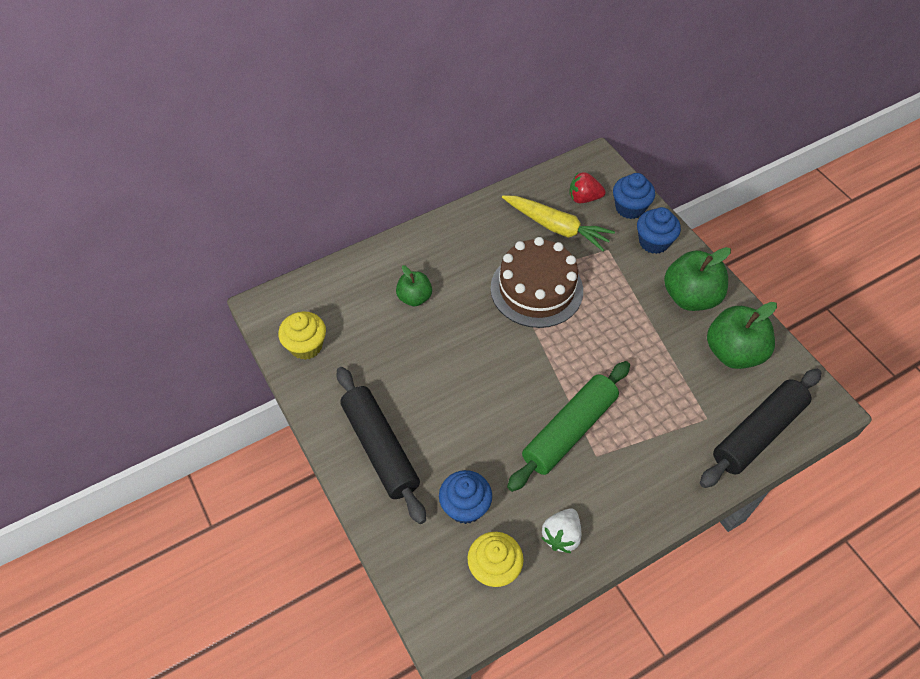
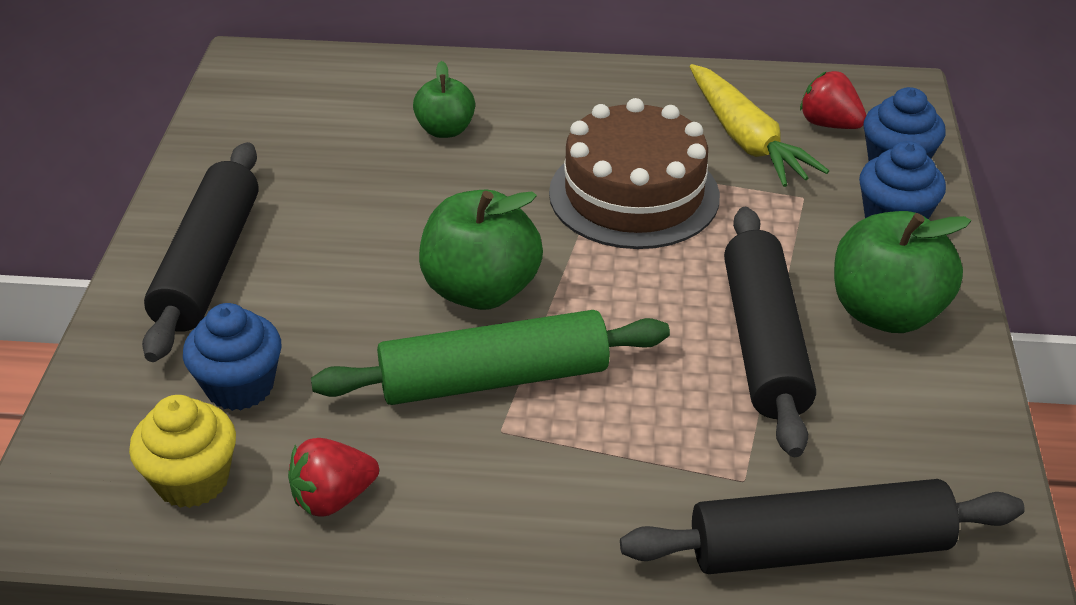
camera: 35 degrees right, 15 degrees down
(306, 346) = (247, 118): yellow cupcake -> none
(561, 536) = (333, 498): white strawberry -> red strawberry
(658, 342) = (764, 342): none -> black rolling pin
(733, 352) = (889, 418): green apple -> green apple (481, 290)

